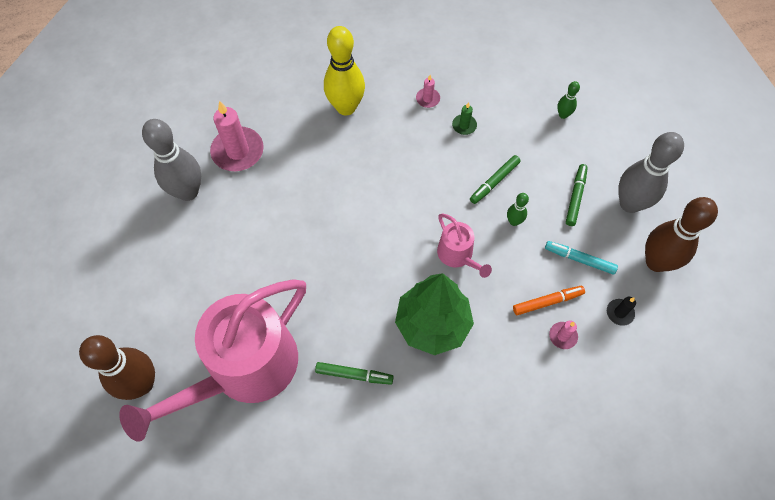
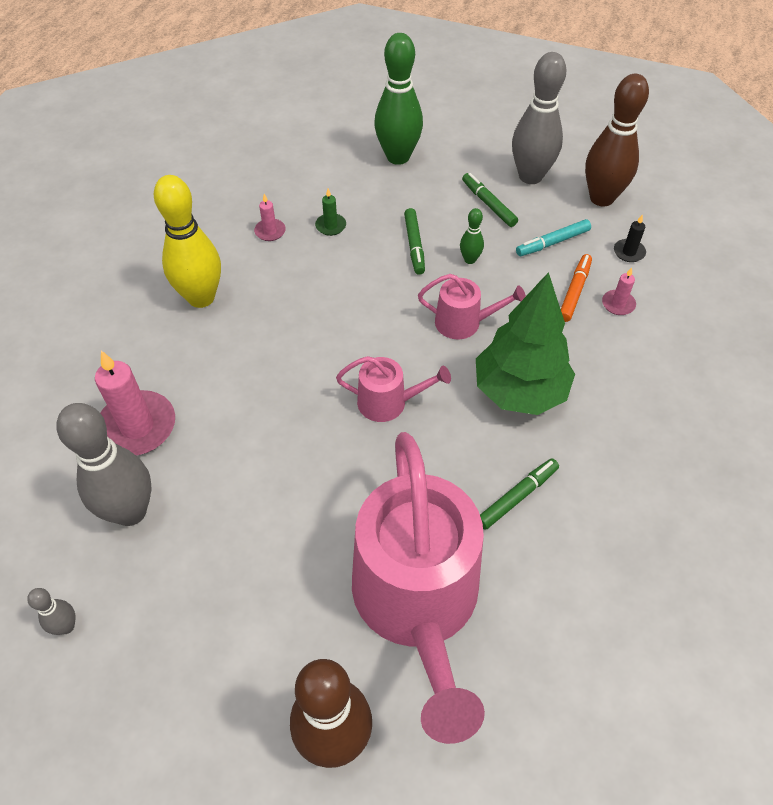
camera: 50 degrees left, 10 degrees down
(109, 218) = (66, 626): none -> grey bowling pin
(360, 258) = (388, 402): none -> pink watering can
(563, 115) = (398, 157): green bowling pin -> green bowling pin, size x2.21

